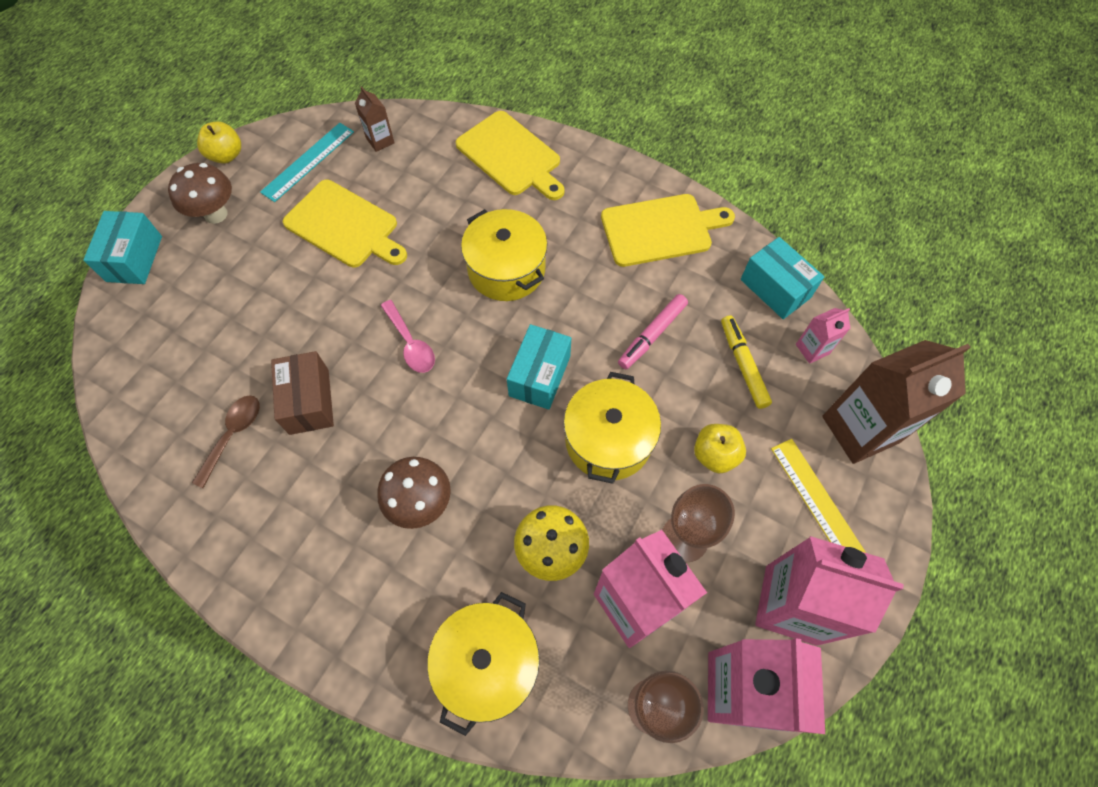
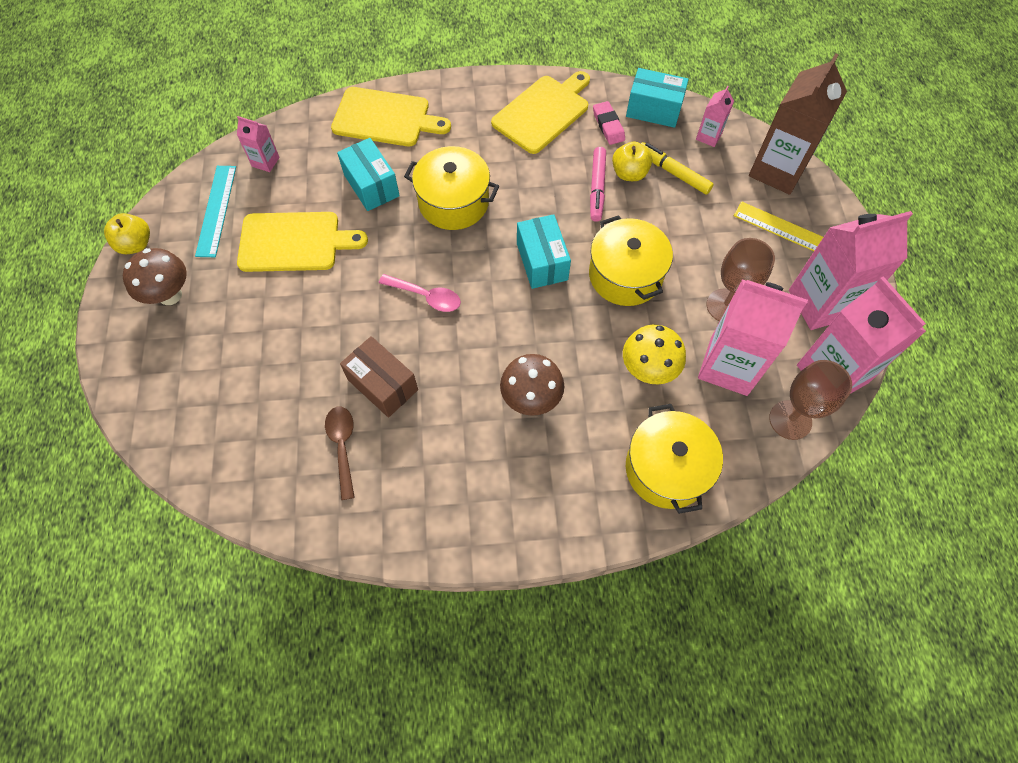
camera: 35 degrees left, 0 degrees up
(134, 258) = (126, 371): turquoise box -> turquoise box (371, 185)
(380, 141) = (265, 162): brown carton -> pink carton
(714, 278) = (608, 125): none -> pink eraser
(715, 455) = (702, 241): yellow apple -> yellow apple (629, 173)

